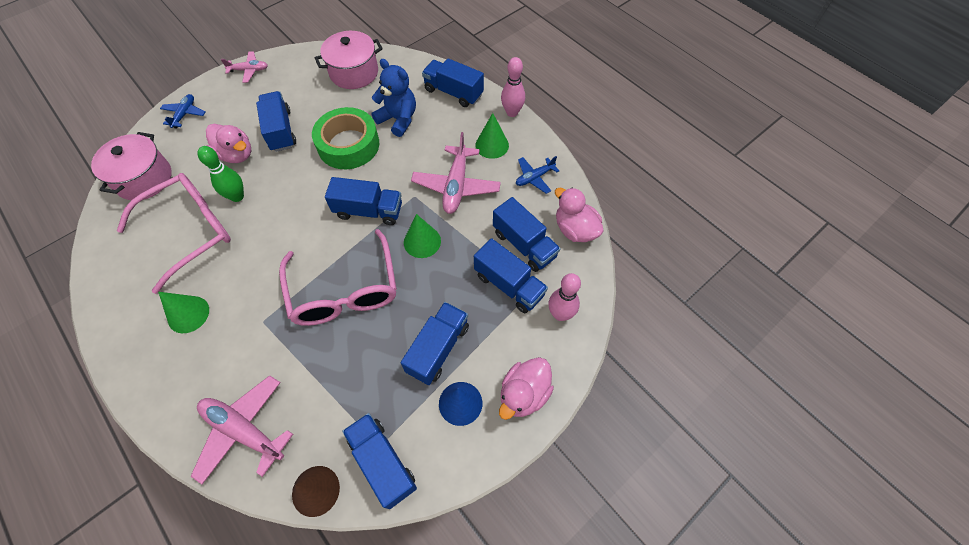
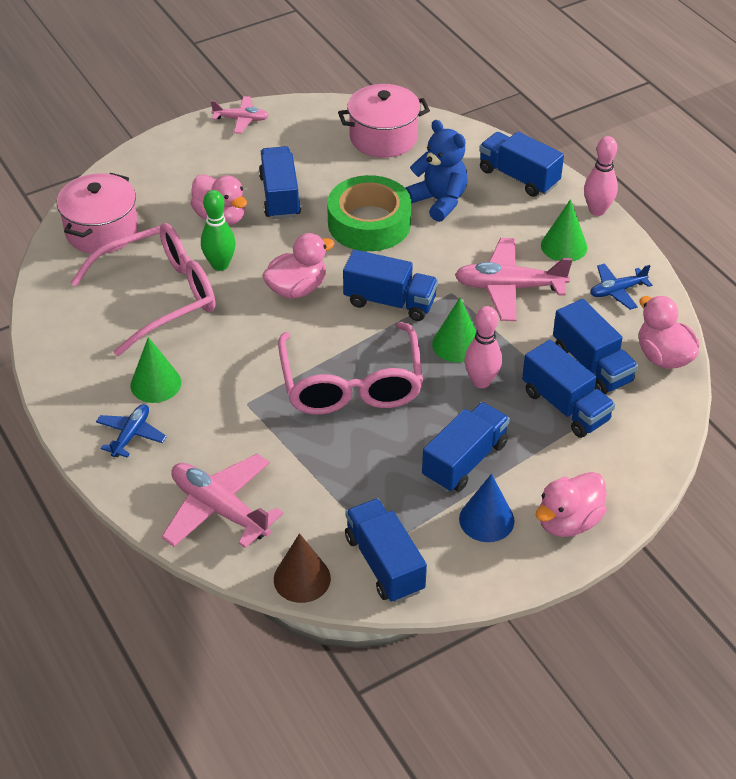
camera: 10 degrees right, 15 degrees down
(185, 114) = (155, 163): blue plane -> blue plane (131, 435)
(297, 209) = (297, 289): none -> pink duck
(456, 186) = (509, 287): pink plane -> pink plane turned 75 degrees clockwise
(560, 314) = (628, 446): pink bowling pin -> pink bowling pin (481, 381)

